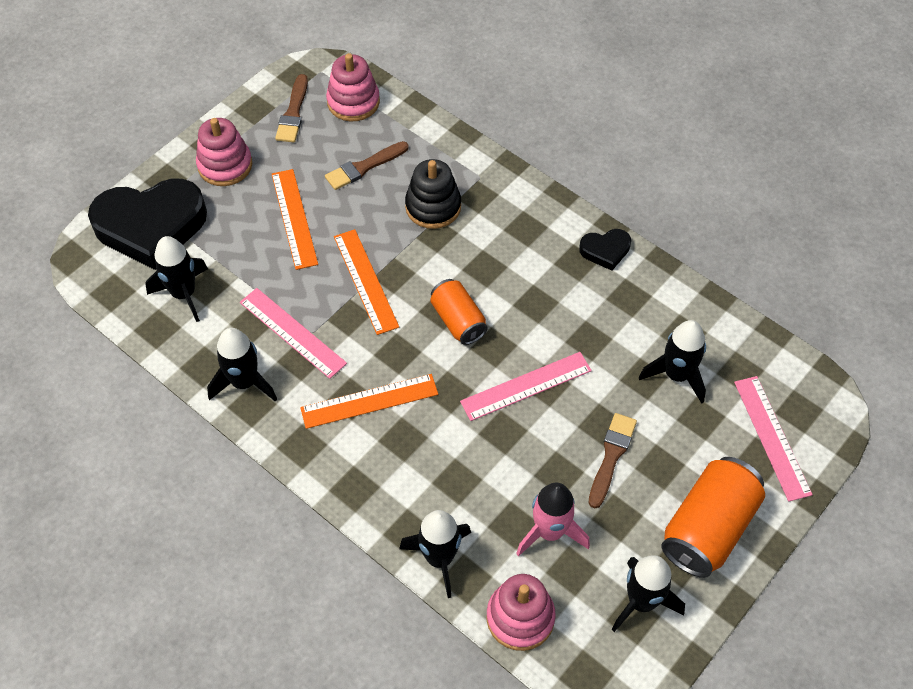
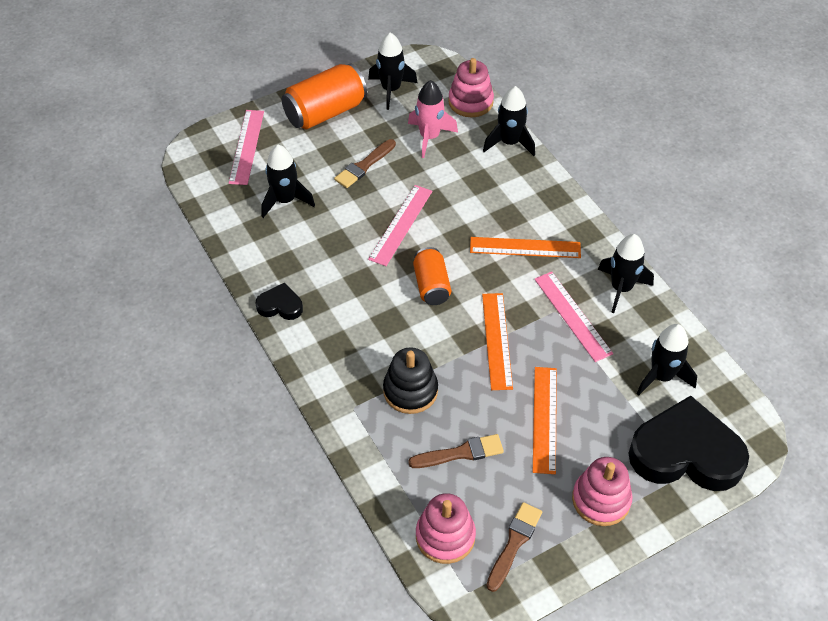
camera: 160 degrees left, 5 degrees down
(526, 386) = (401, 225): pink ruler -> pink ruler turned 60 degrees counterclockwise

